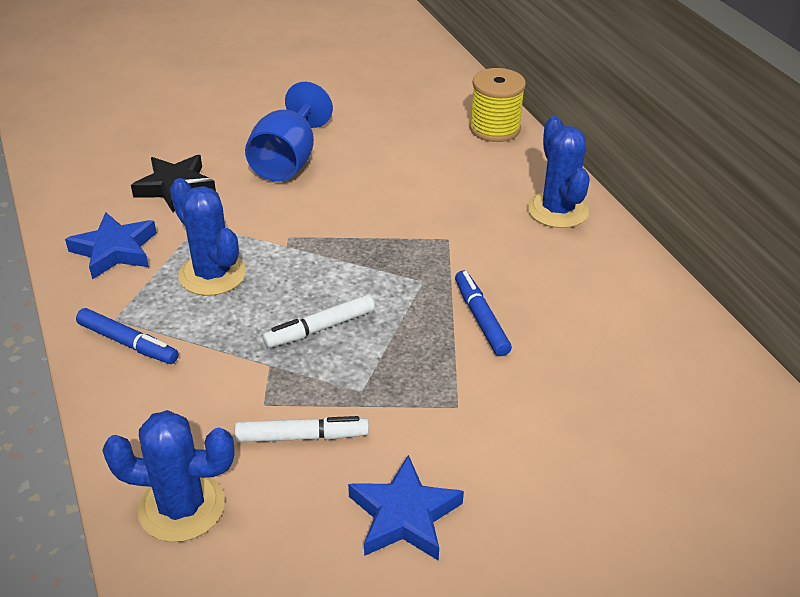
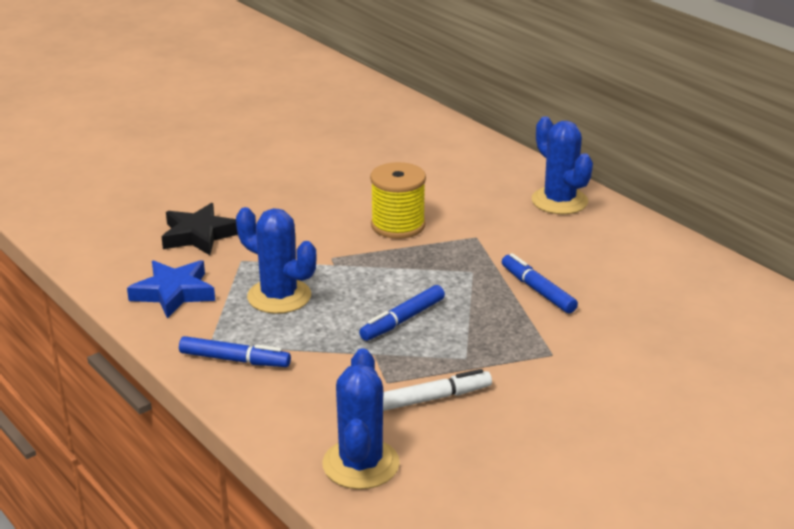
camera: 15 degrees left, 10 degrees down
(181, 507) = (361, 464): blue cactus -> blue cactus turned 75 degrees counterclockwise
(288, 161) = (294, 199): blue goblet -> none
(320, 328) = (403, 320): white marker -> blue marker
(404, 515) = (551, 434): blue star -> none
(494, 129) = (470, 147): yellow spool -> yellow spool (398, 225)

